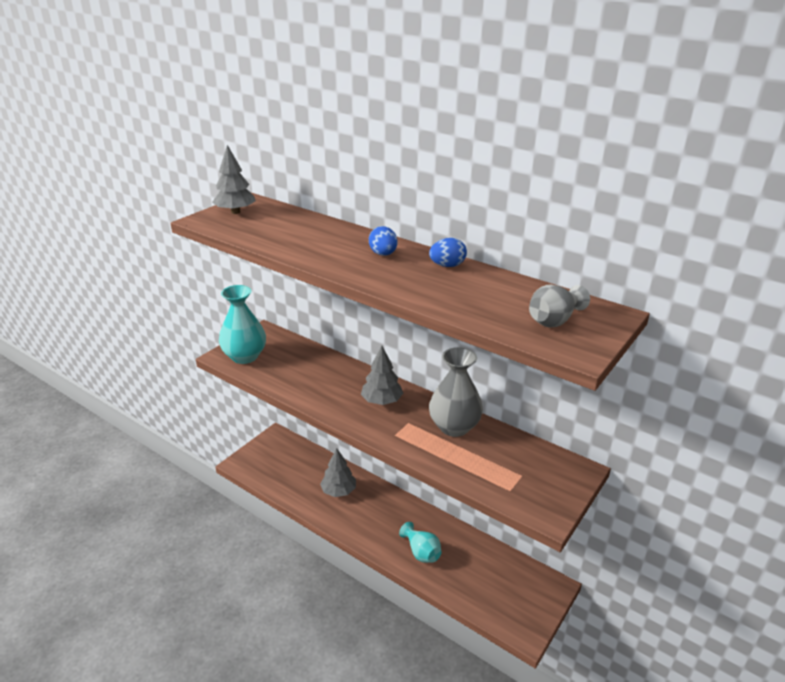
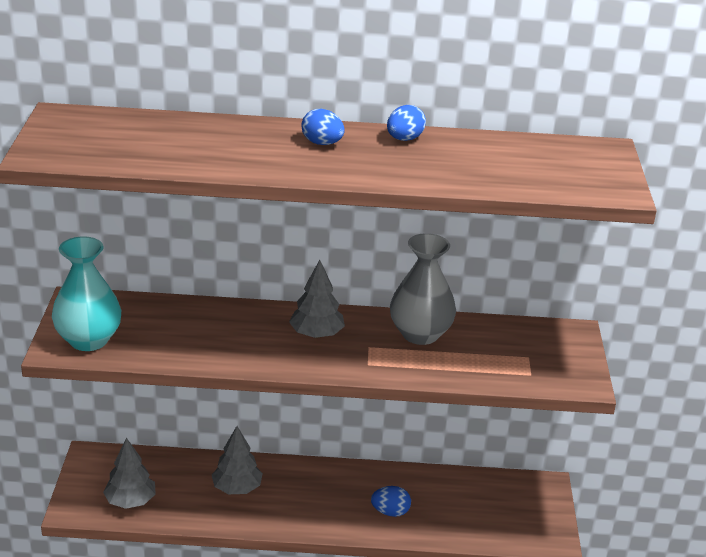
camera: 35 degrees left, 0 degrees up
(235, 212) = (67, 134): grey tree -> grey tree (130, 501)
(421, 552) = (390, 512): turquoise vase -> blue egg
(554, 320) = (567, 169): grey vase -> none

